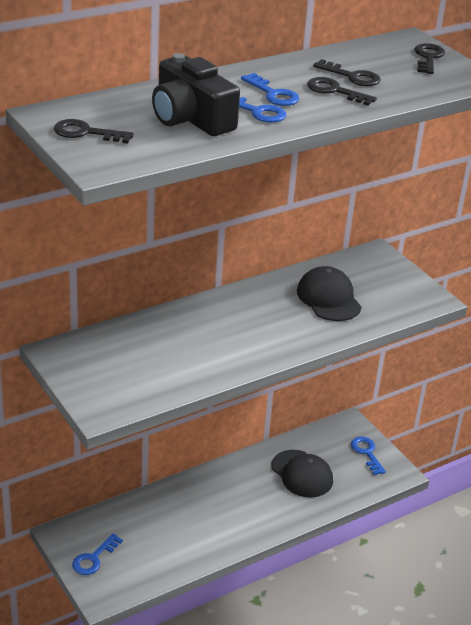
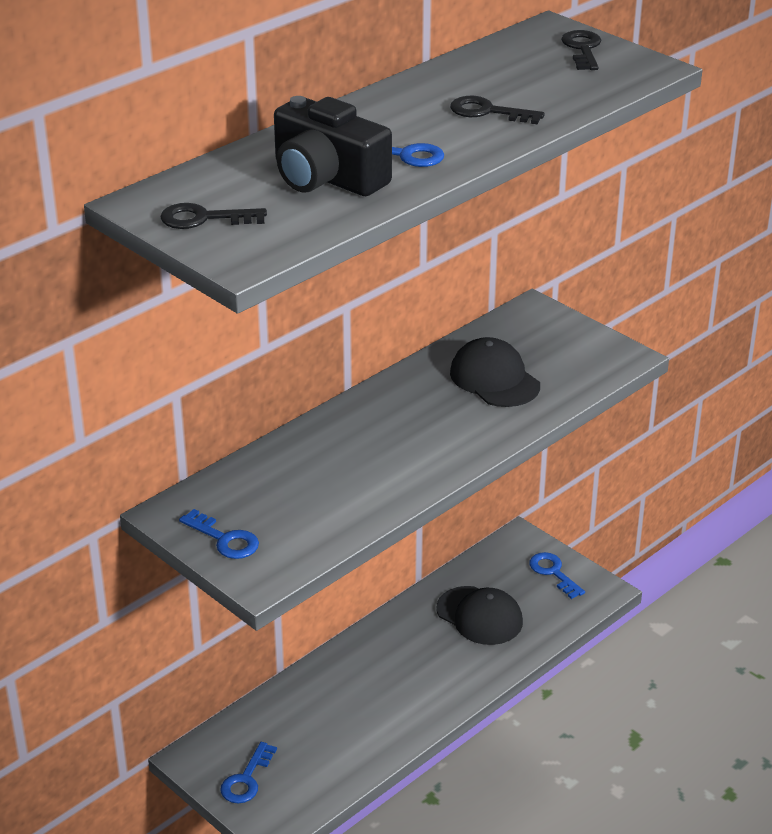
camera: 10 degrees left, 0 degrees up
(273, 94) = (414, 128): blue key -> blue key (224, 539)
(352, 76) = (500, 89): black key -> none

